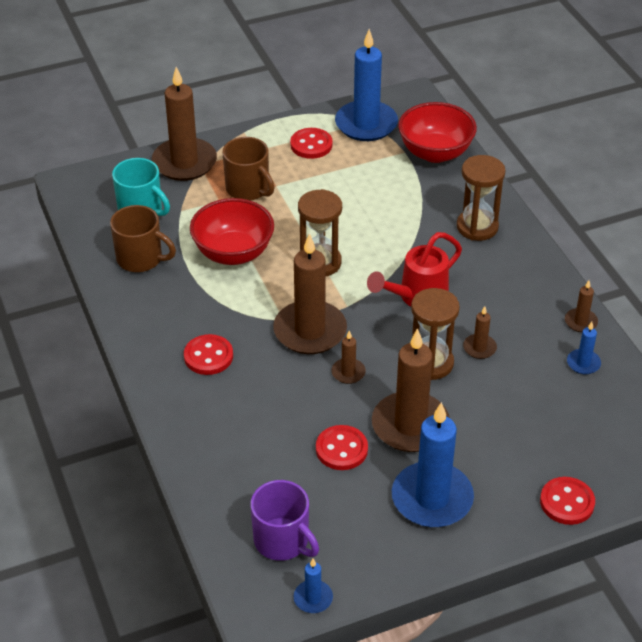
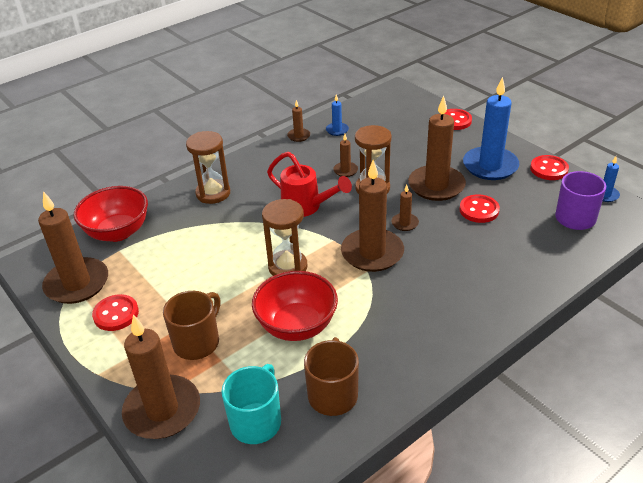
camera: 105 degrees left, 5 degrees down
(208, 356) = (434, 304): red button -> red button (549, 169)
(366, 124) = (77, 283): blue candle -> brown candle

